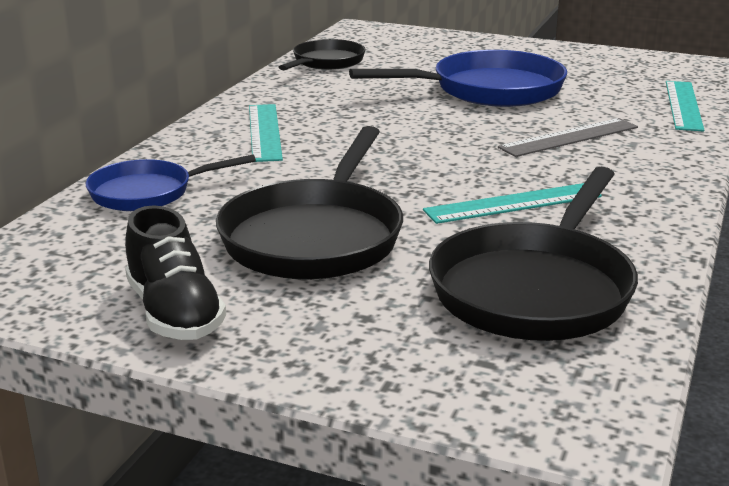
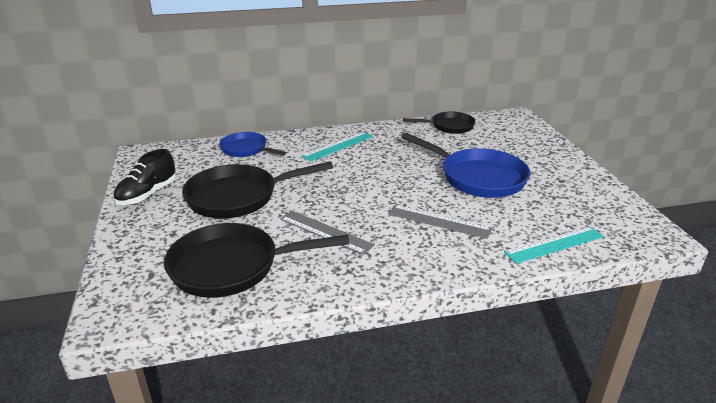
camera: 55 degrees right, 5 degrees up
(513, 203) = (325, 232): turquoise ruler -> grey ruler

